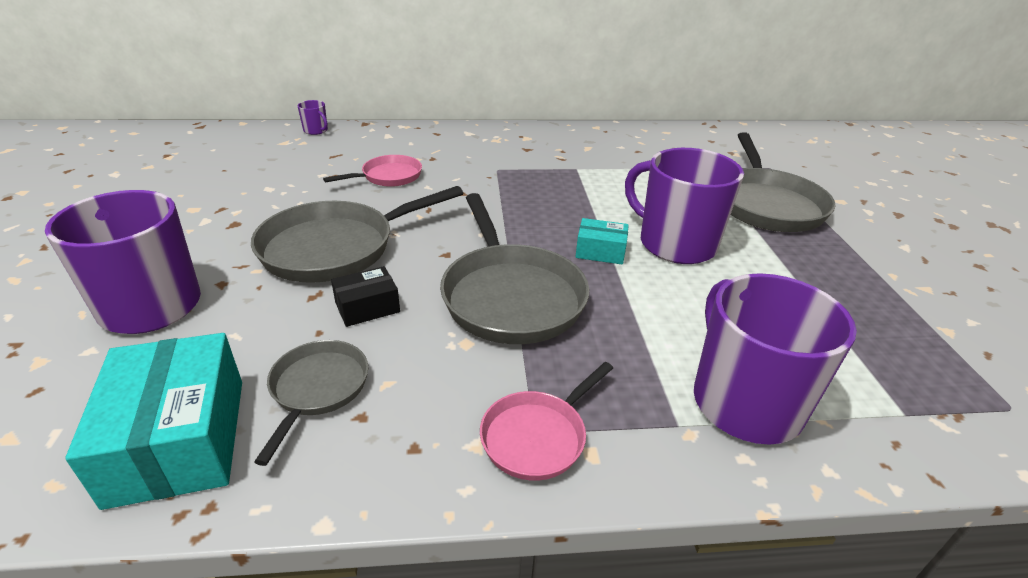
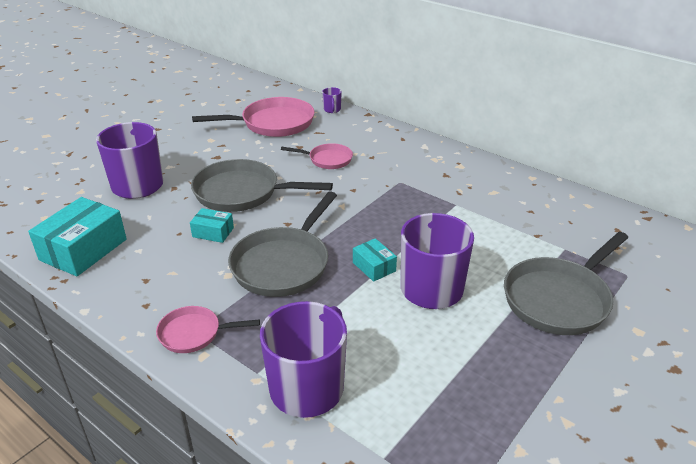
camera: 45 degrees right, 0 degrees up
(261, 164) = (273, 123): none -> pink pan
(317, 389) = (146, 258): grey pan -> none
(367, 307) = (213, 232): black box -> turquoise box

